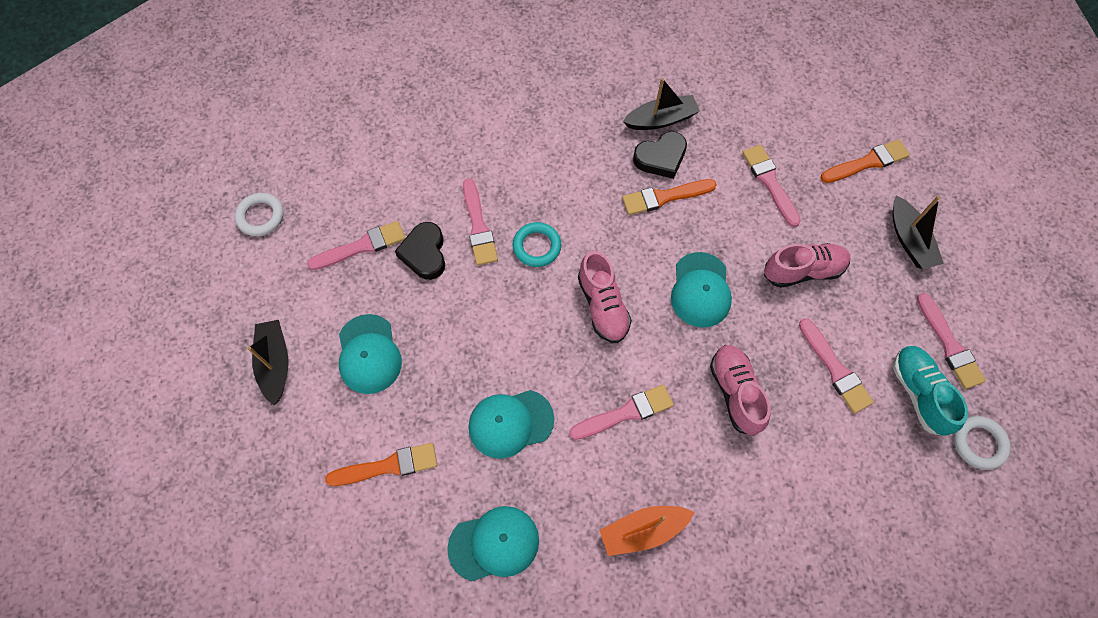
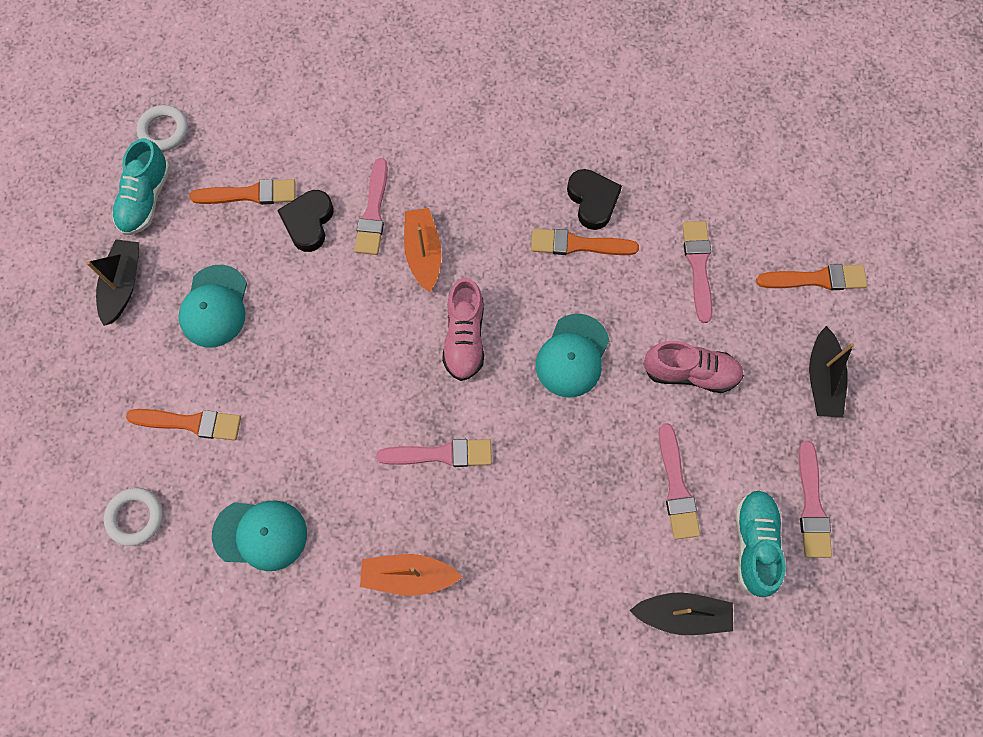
camera: 20 degrees right, 5 degrees up
(267, 280) = (146, 199): none -> turquoise shoe
(362, 246) = (250, 194): pink brush -> orange brush
(510, 423) = (323, 424): turquoise cap -> none
(537, 246) = (423, 253): turquoise ring -> orange boat
(661, 119) = (611, 159): black boat -> black boat (682, 614)
(661, 158) = (592, 201): black heart -> black heart turned 105 degrees counterclockwise
(735, 392) = (561, 474): pink shoe -> none
(979, 443) = (793, 618): white ring -> white ring (135, 517)

